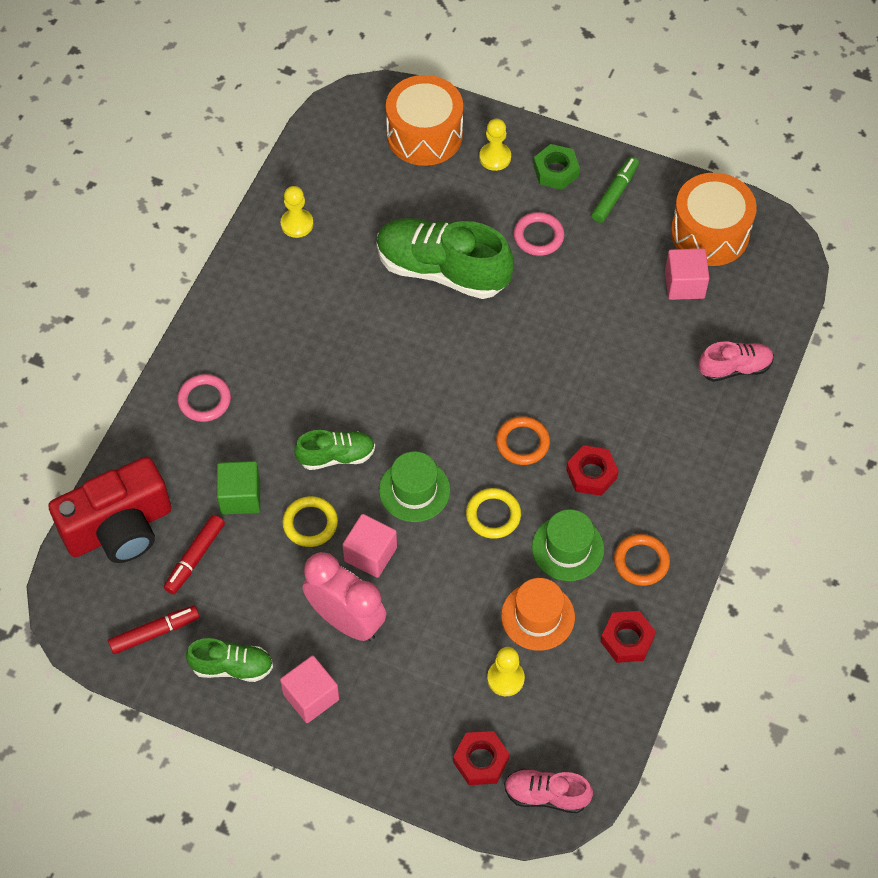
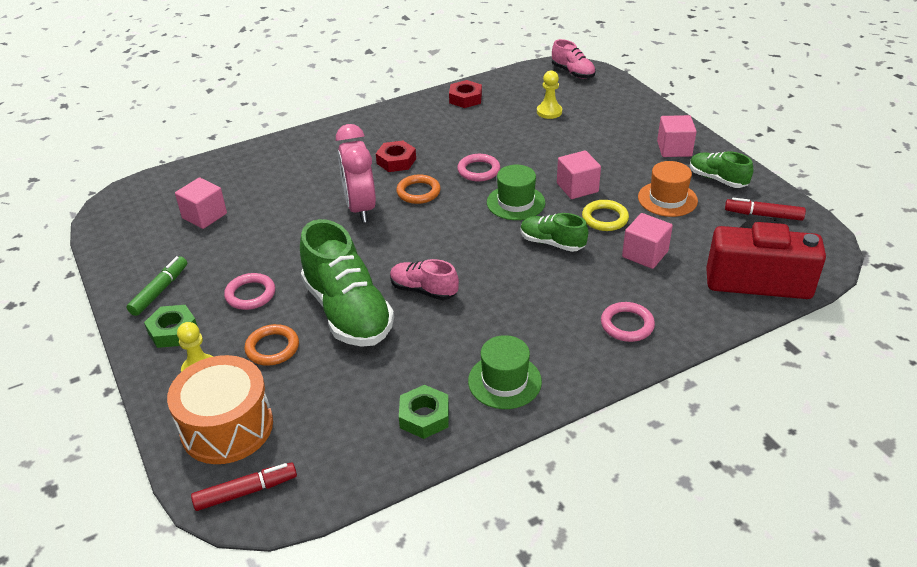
camera: 140 degrees left, 20 degrees down
(195, 558) = (706, 238): red marker -> red marker (246, 491)
(240, 496) = (645, 254): green cube -> pink cube
(297, 224) = (424, 417): yellow pawn -> green nut
(346, 620) = (622, 168): pink clock -> pink clock (360, 208)
(481, 761) = (595, 93): red nut -> none
(493, 515) = (478, 170): yellow ring -> pink ring
(538, 616) = (503, 124): orange hat -> orange hat (667, 199)
(567, 548) = (452, 140): green hat -> green hat (504, 381)
(615, 194) = (160, 291): green marker -> green marker turned 135 degrees clockwise
(641, 562) = (418, 119): orange ring -> orange ring (272, 348)
(710, 233) = (143, 233): orange drum -> none
(734, 368) = (245, 165): pink shoe -> pink shoe (423, 290)

